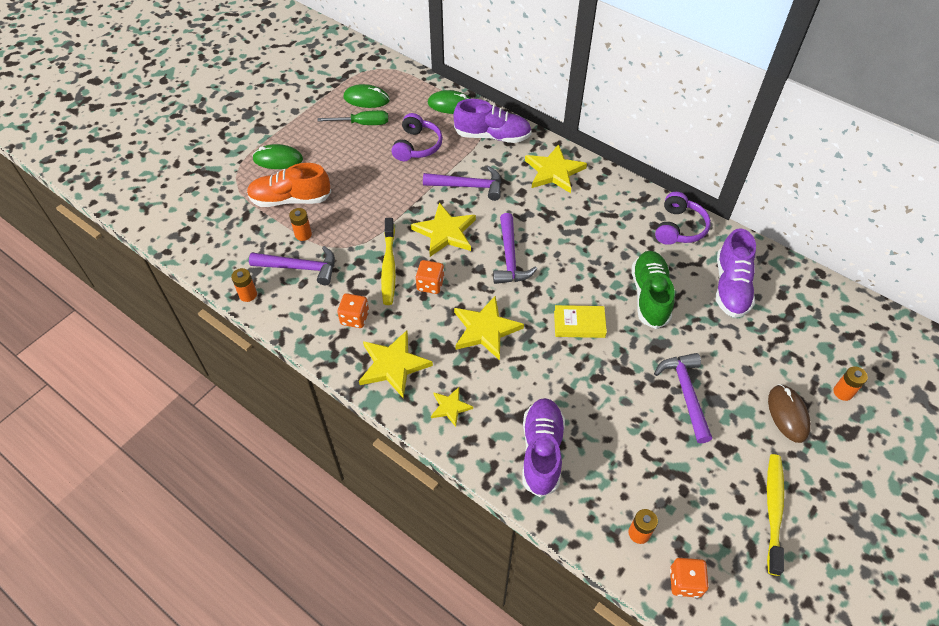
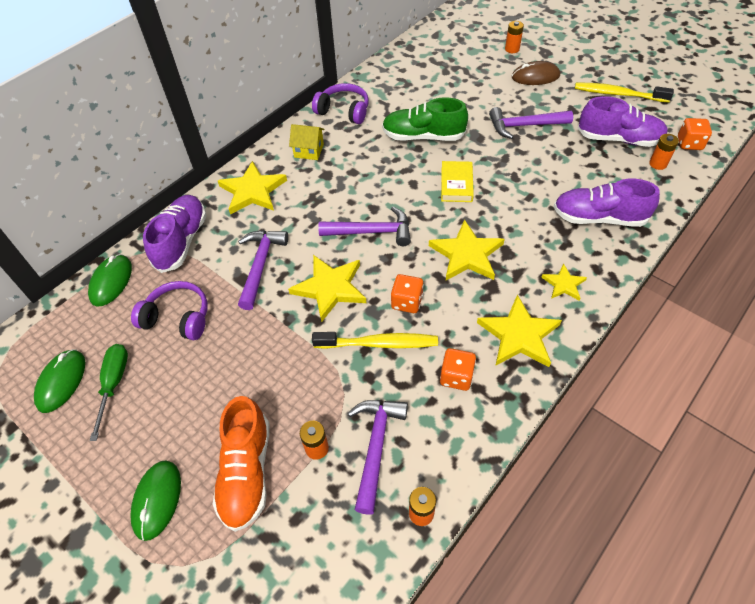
camera: 85 degrees left, 0 degrees up
(613, 205) = (309, 150): none -> yellow house
(731, 287) = (413, 89): purple shoe -> purple shoe (619, 139)

